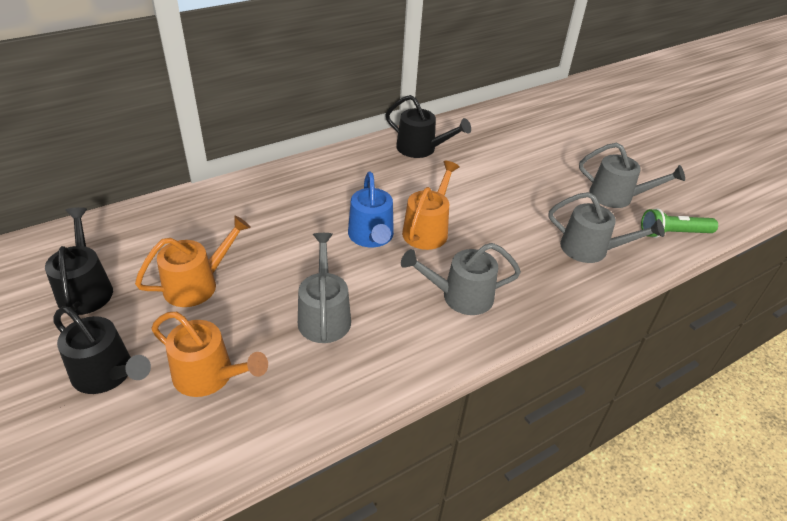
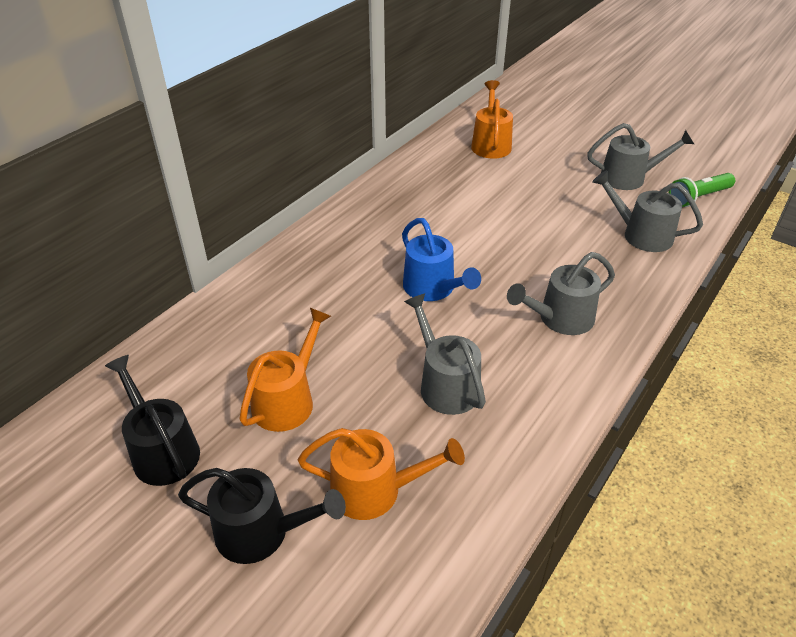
camera: 20 degrees left, 0 degrees up
(421, 148) = (415, 183): black watering can -> none
(427, 230) = (482, 264): orange watering can -> orange watering can (490, 144)
(590, 249) = (641, 235): grey watering can -> grey watering can turned 150 degrees counterclockwise

